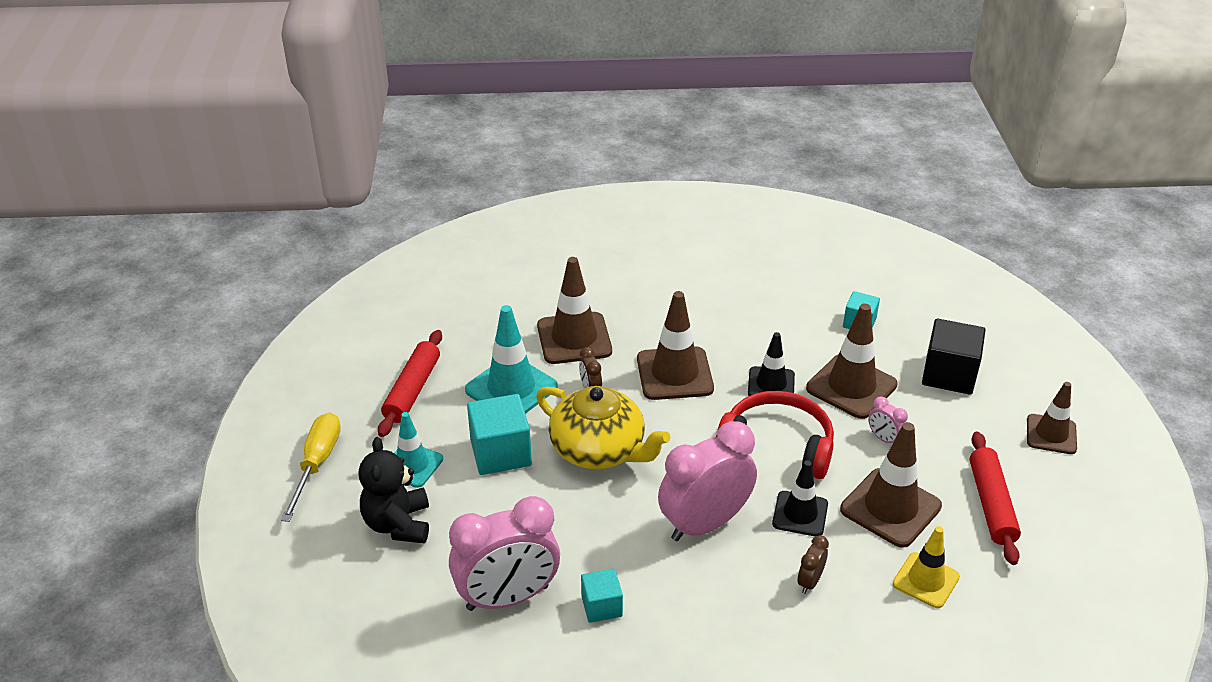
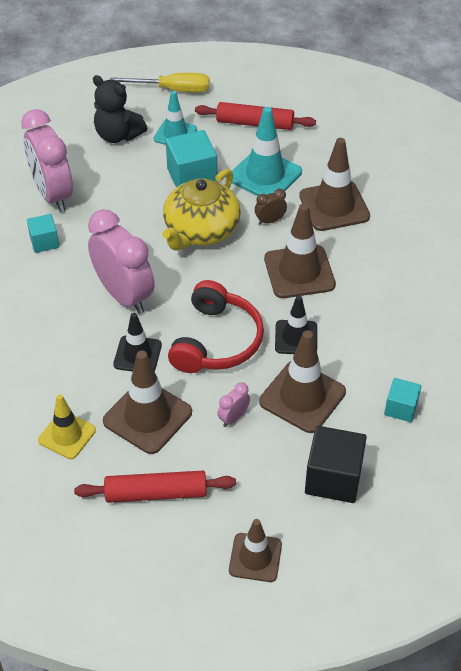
camera: 85 degrees right, 10 degrees up
(398, 524) = (118, 135): black teddy bear -> black teddy bear turned 135 degrees counterclockwise
(809, 582) = (66, 359): brown clock -> none

